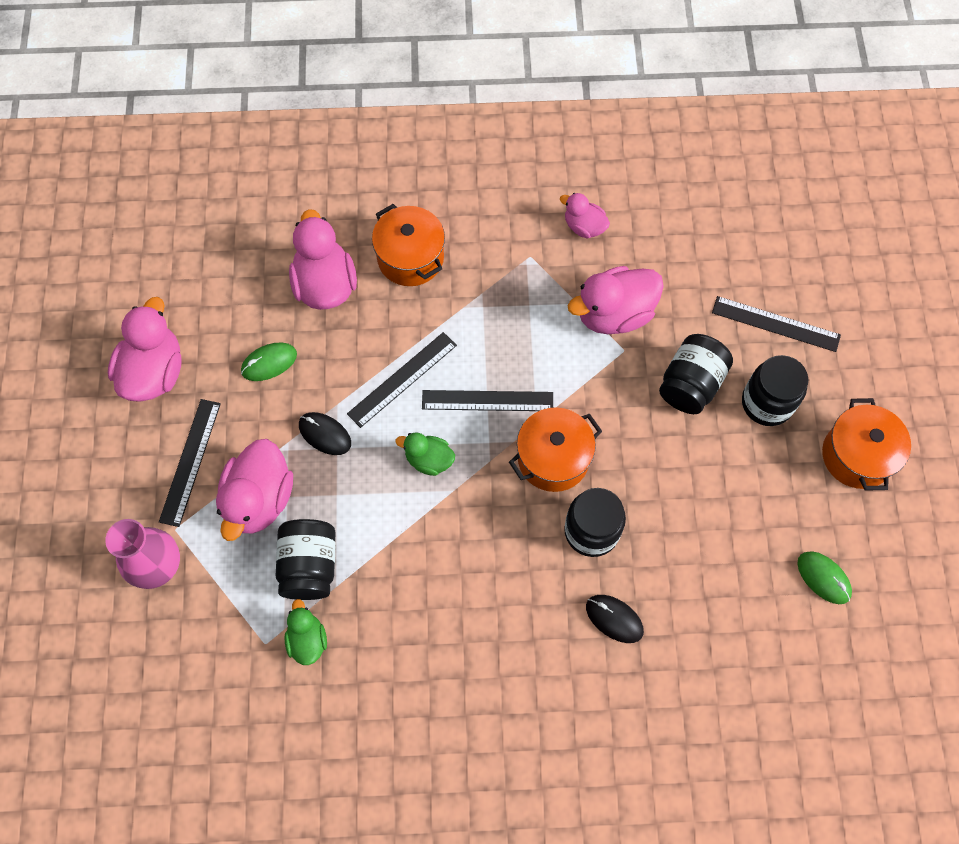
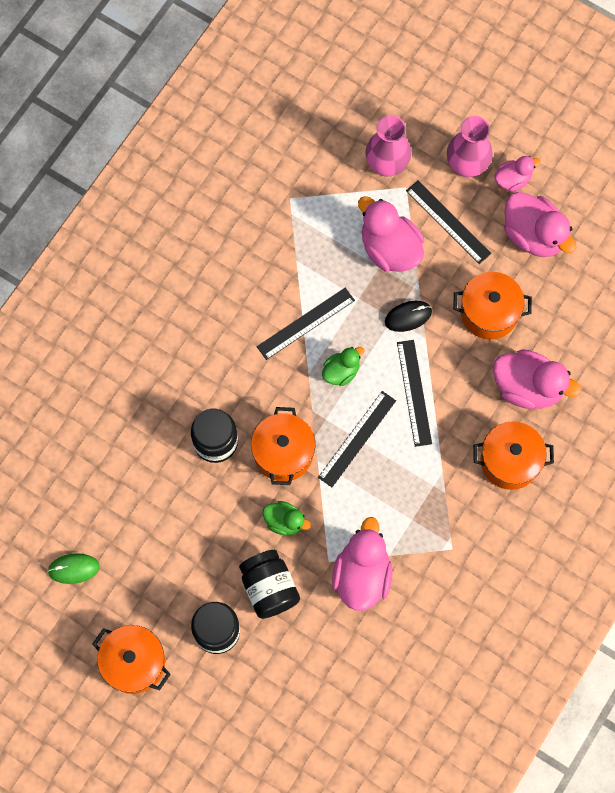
camera: 125 degrees right, 5 degrees up
(109, 484) = (466, 165): none -> pink vase
(269, 363) = (489, 313): green mouse -> orange pot
(307, 640) = (274, 223): green duck -> green duck (285, 521)
(309, 566) = (321, 253): black jar -> none
(584, 227) = (450, 607): pink duck -> pink duck (512, 180)
(614, 619) = (149, 414): black mouse -> none
(775, 324) = (271, 688): black ruler -> black ruler (305, 323)

